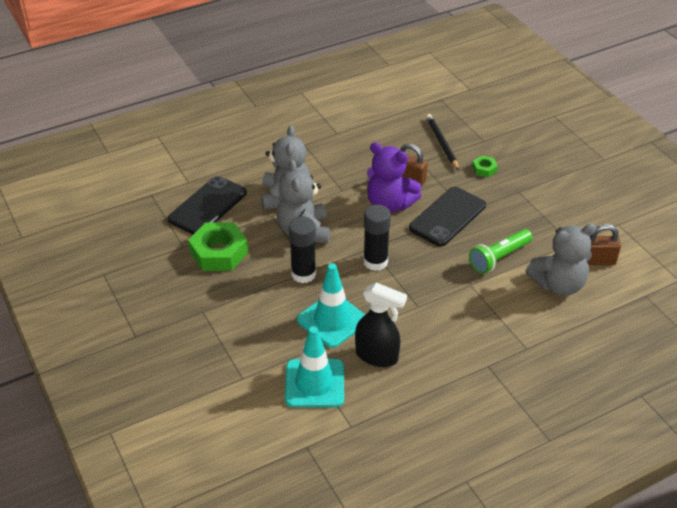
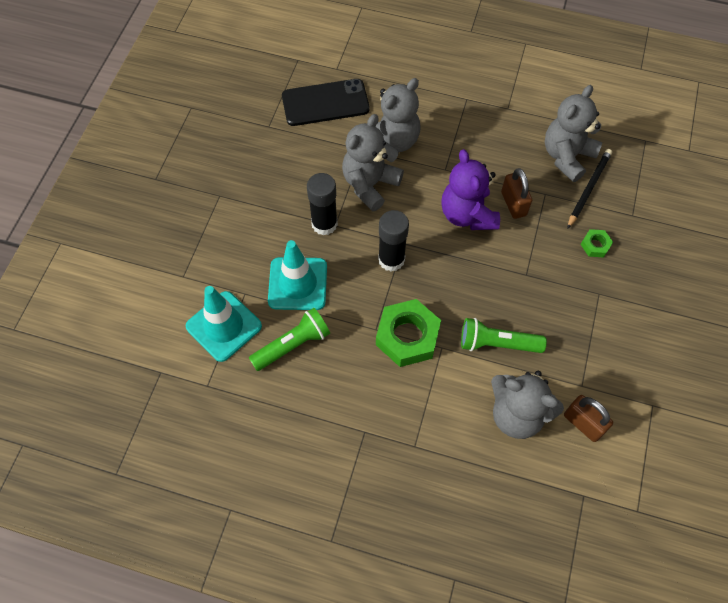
camera: 45 degrees right, 20 degrees up
(219, 252) = (286, 153): green nut -> green nut (407, 337)
(377, 356) = (293, 345): black spray bottle -> green flashlight
(407, 135) = (567, 156): none -> grey teddy bear
(447, 217) = (502, 266): black phone -> none

